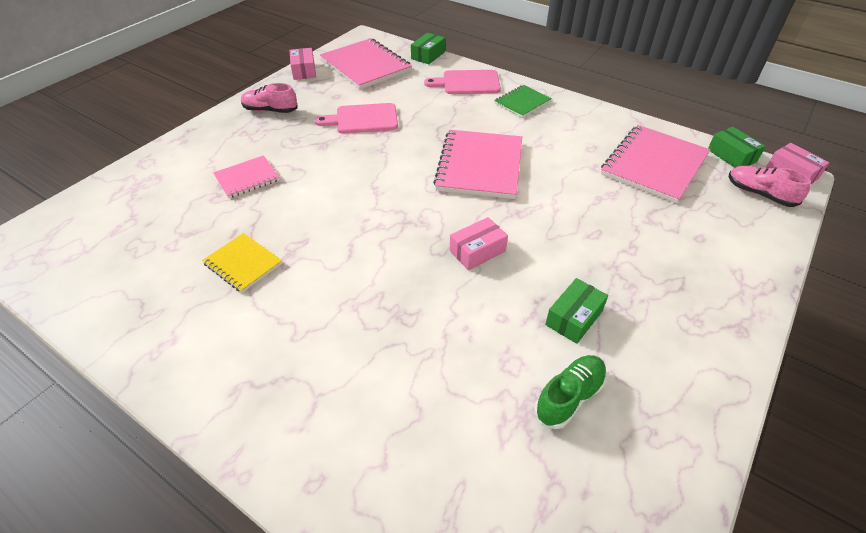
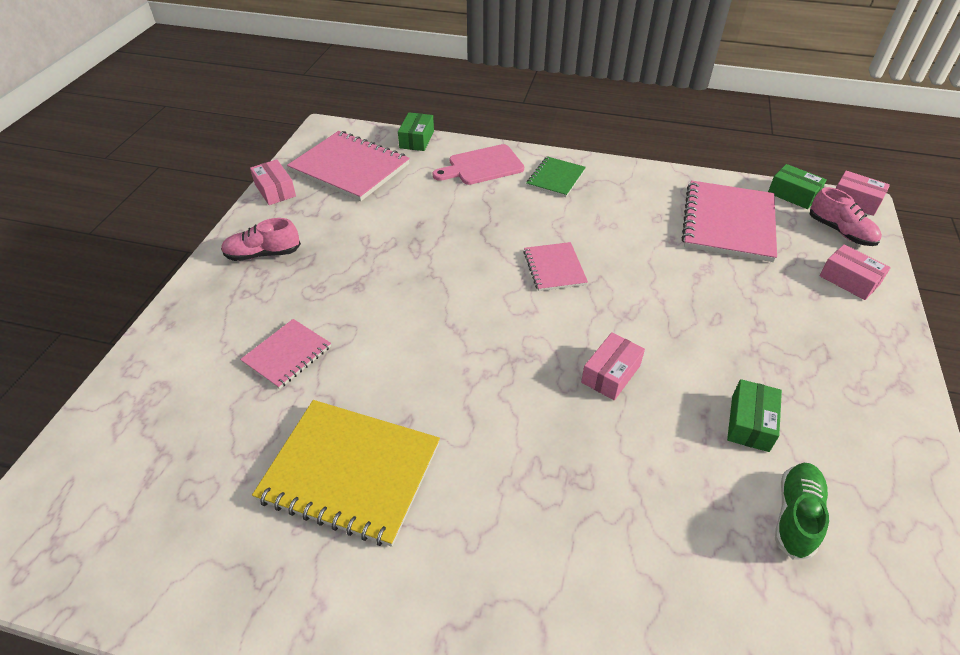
camera: 20 degrees left, 0 degrees up
(243, 264) = (350, 472): yellow notebook -> yellow notebook, size x1.83
(363, 119) = (387, 240): pink cutting board -> none
(479, 166) = (554, 268): pink notebook -> pink notebook, size x0.55
(742, 234) = (849, 280): none -> pink box
(760, 194) = (840, 232): pink shoe -> pink shoe turned 150 degrees counterclockwise

